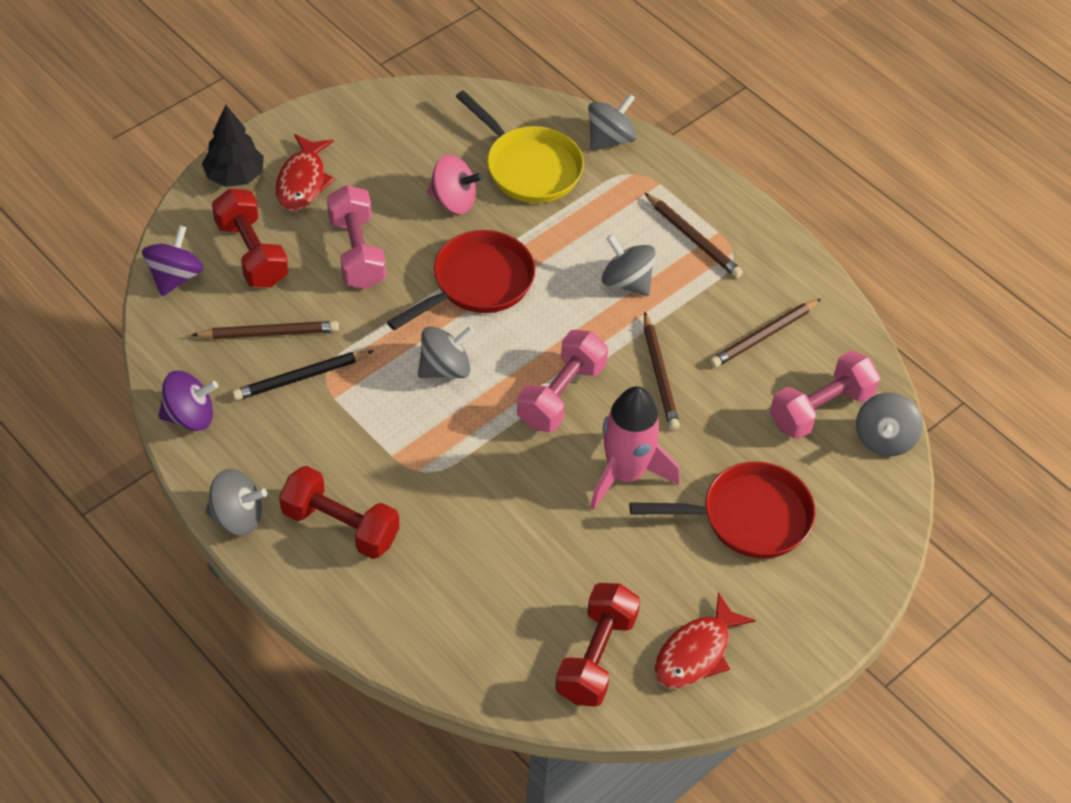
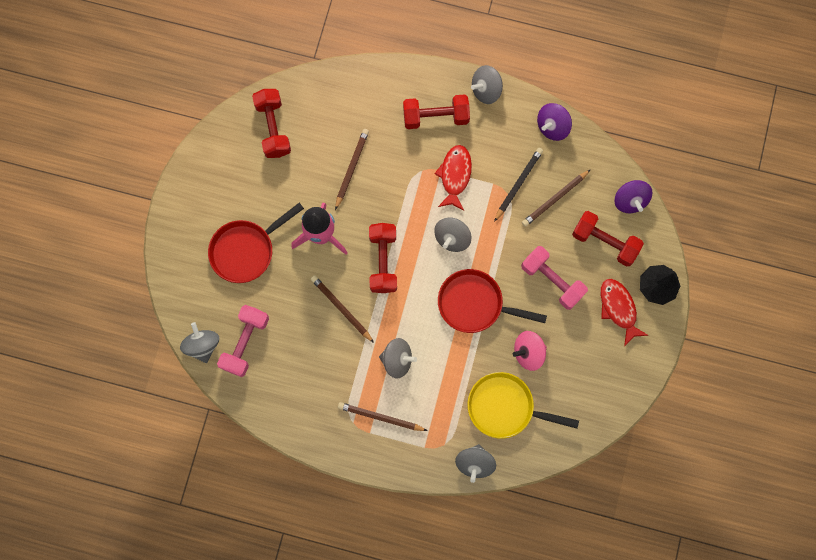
camera: 150 degrees right, 25 degrees up
(477, 283) = (474, 304): red pan -> red pan turned 90 degrees clockwise
(561, 395) = (383, 261): pink dumbbell -> red dumbbell
(696, 652) = (229, 160): red fish -> red fish (455, 175)
(763, 336) = (302, 372): brown pencil -> brown pencil (351, 168)

